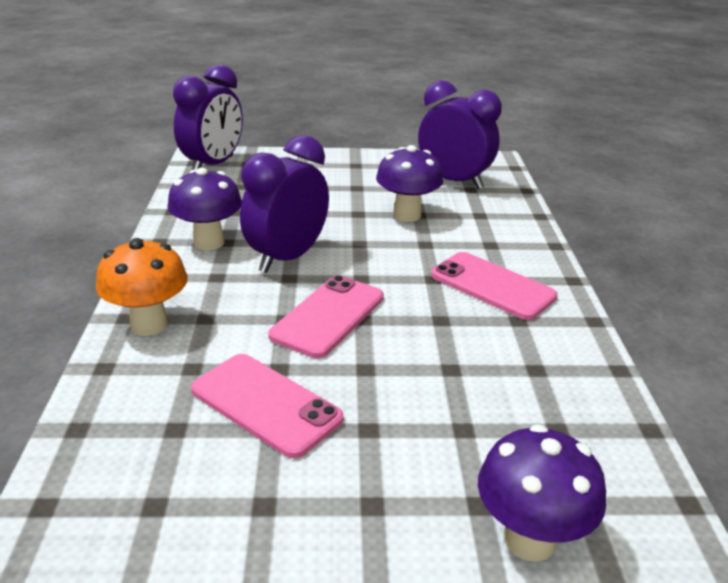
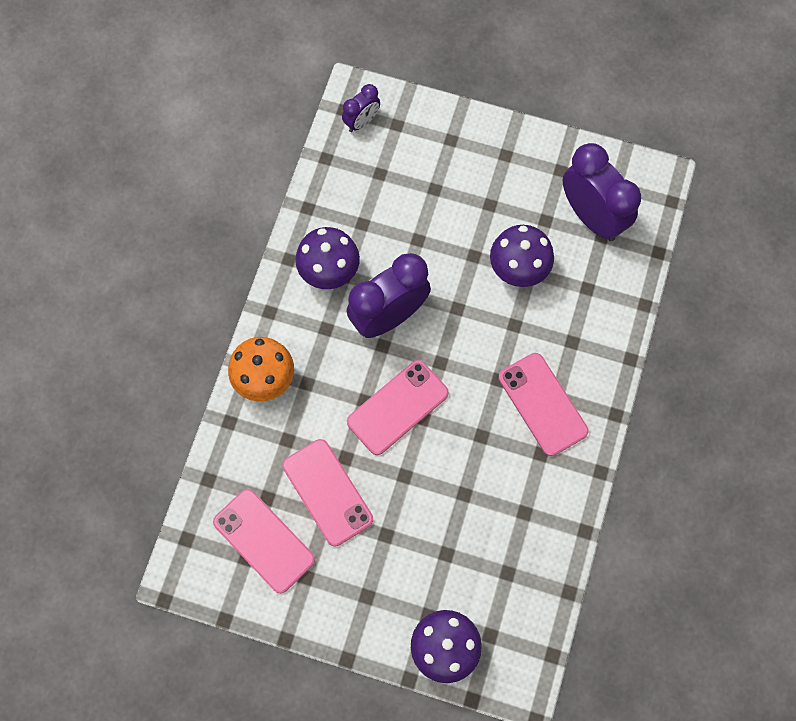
camera: 20 degrees right, 40 degrees up
(181, 477) = (264, 540): none -> pink phone
(213, 165) = (361, 122): purple clock -> purple clock, size x0.52

